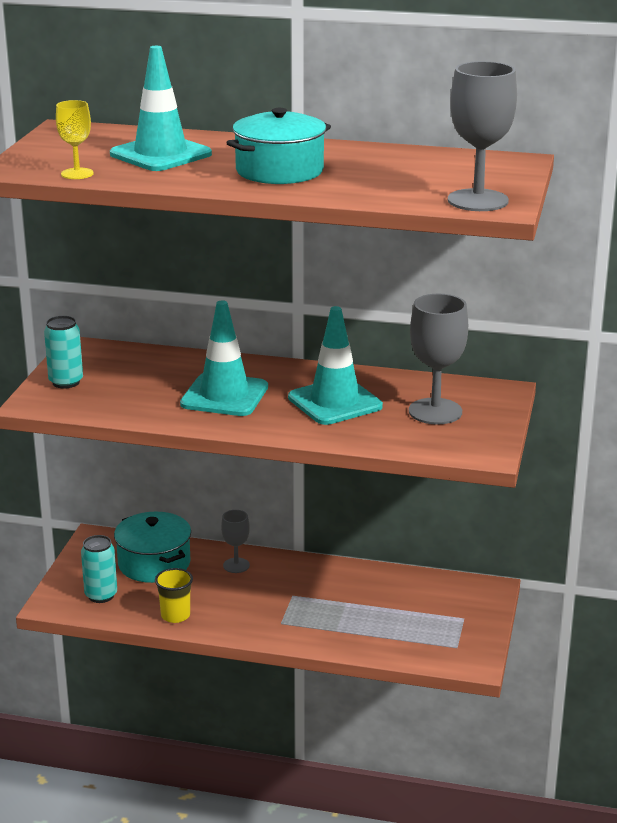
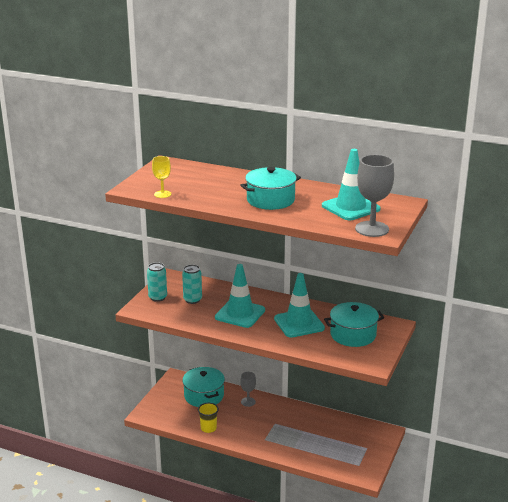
camera: 10 degrees right, 0 degrees up
(101, 595) = (171, 412): turquoise can -> turquoise can (192, 300)
(160, 154) = (210, 184): turquoise traffic cone -> turquoise traffic cone (350, 207)
(435, 411) = (353, 335): grey goblet -> turquoise pot

